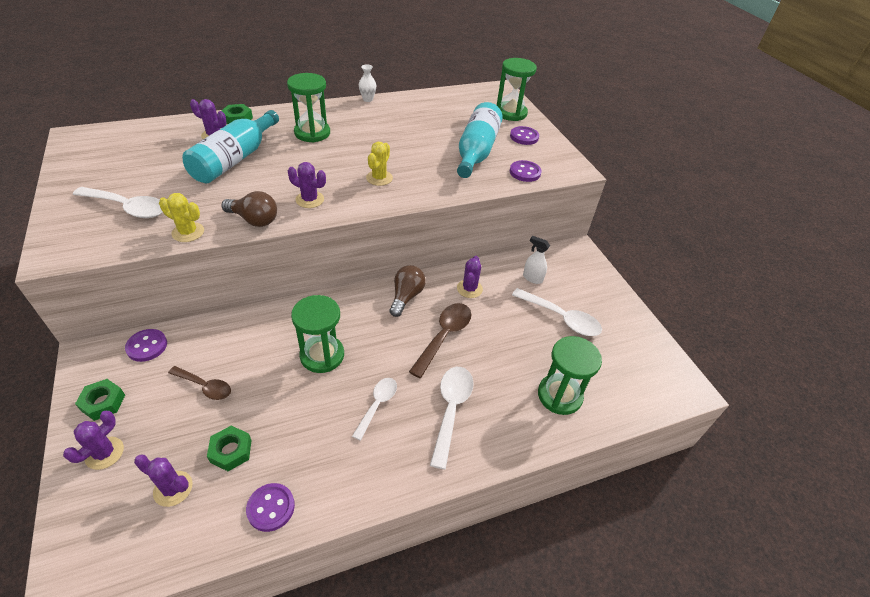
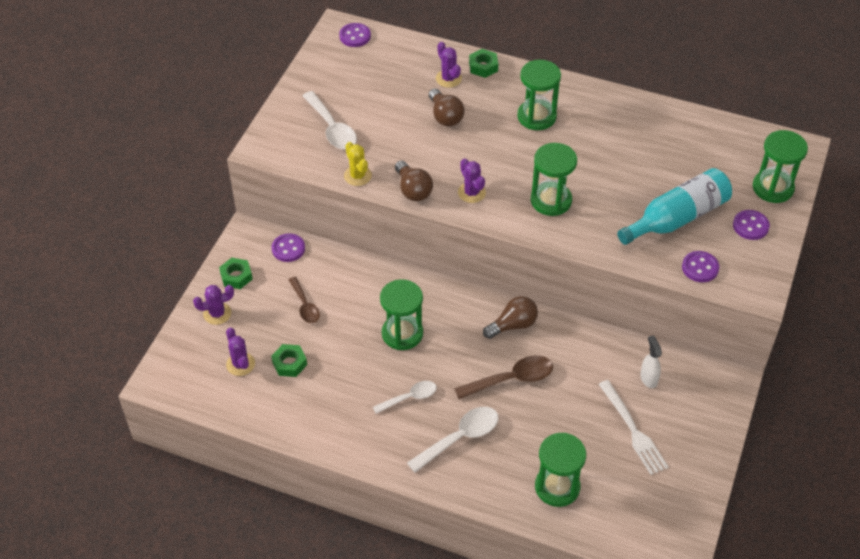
camera: 45 degrees right, 5 degrees up
(235, 159) = (445, 116): turquoise bottle -> brown light bulb
(271, 508) = (287, 416): purple button -> purple button (355, 36)
(368, 99) = (630, 96): white vase -> none
(379, 178) = (551, 200): yellow cactus -> green hourglass
(469, 289) = (576, 352): purple cactus -> none
(561, 318) = (633, 430): white spoon -> white fork

